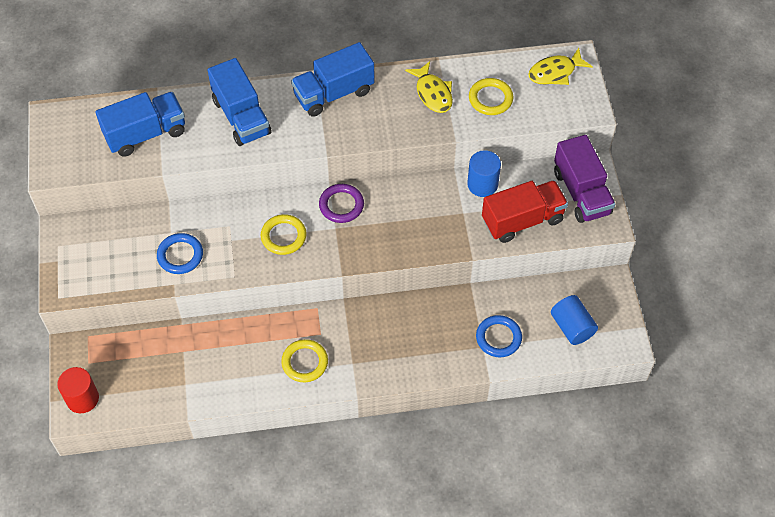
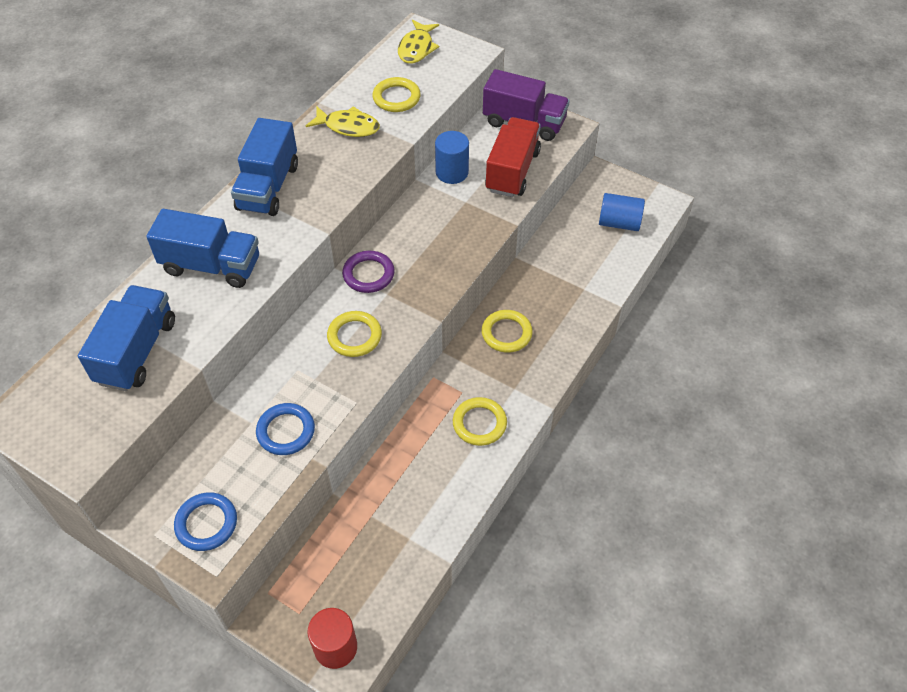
camera: 50 degrees left, 5 degrees down
(395, 325) = (506, 333): none -> yellow ring
(498, 338) = (585, 273): blue ring -> blue ring (206, 523)

